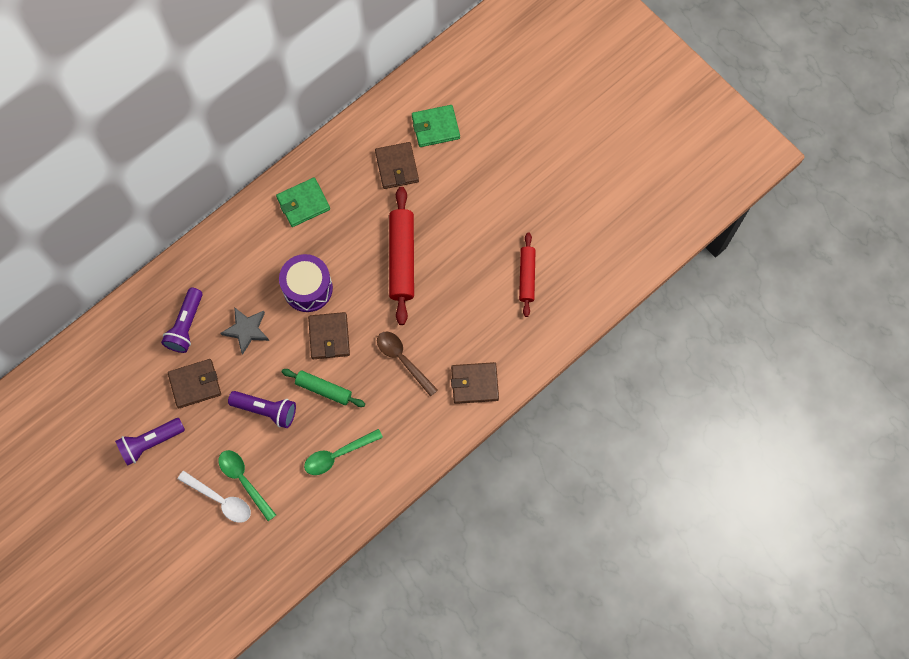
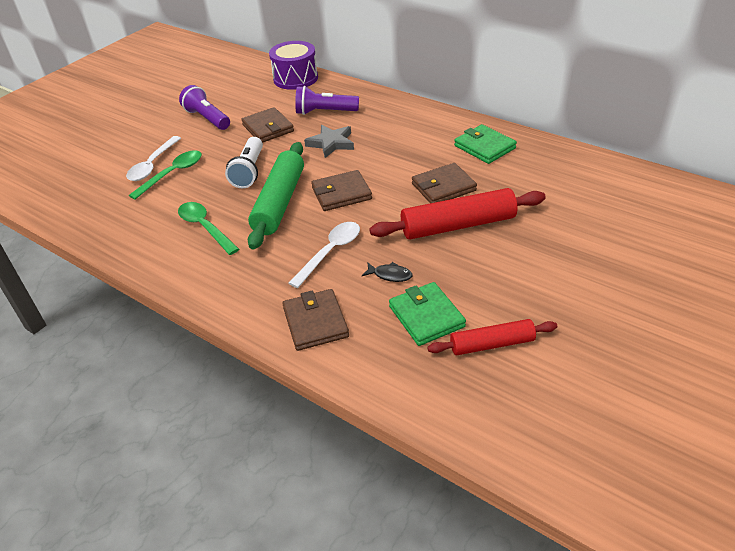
camera: 80 degrees right, 30 degrees down
(266, 410) = (249, 171): purple flashlight -> white flashlight
(308, 288) = (391, 169): purple drum -> purple drum (295, 78)
(324, 389) = (279, 202): green rolling pin -> green rolling pin, size x1.65
(397, 167) = (571, 198): brown wallet -> brown wallet (443, 187)
(402, 359) = (331, 252): brown spoon -> white spoon
(435, 127) = (646, 216): green wallet -> green wallet (426, 316)
(442, 322) = (390, 275): none -> black fish

